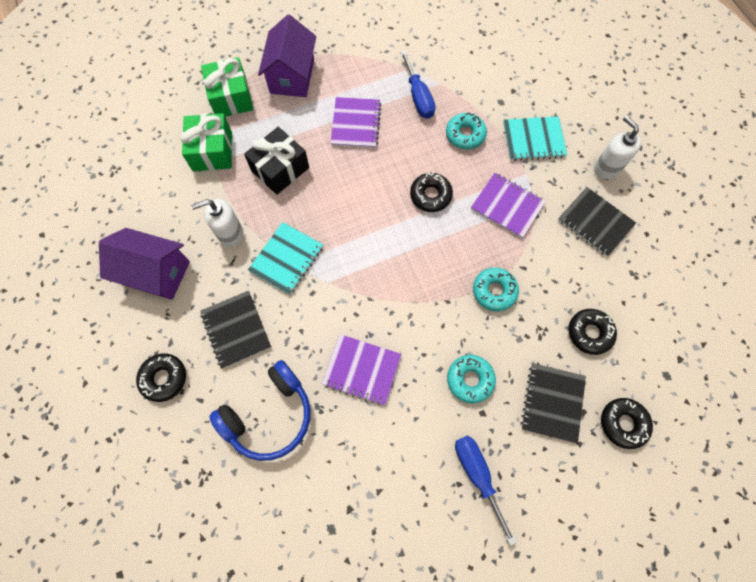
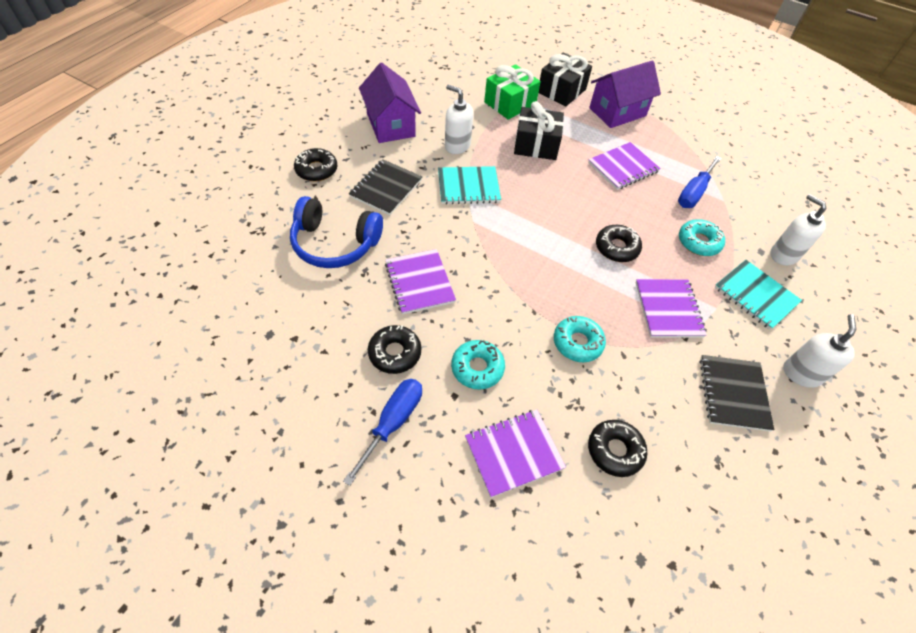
camera: 50 degrees right, 15 degrees down
(231, 98) = (561, 91): green gift -> black gift
(514, 91) = (783, 255): none -> white soap dispenser
(552, 402) = (514, 453): black notebook -> purple notebook
(623, 423) = (548, 538): black donut -> black donut (395, 353)

